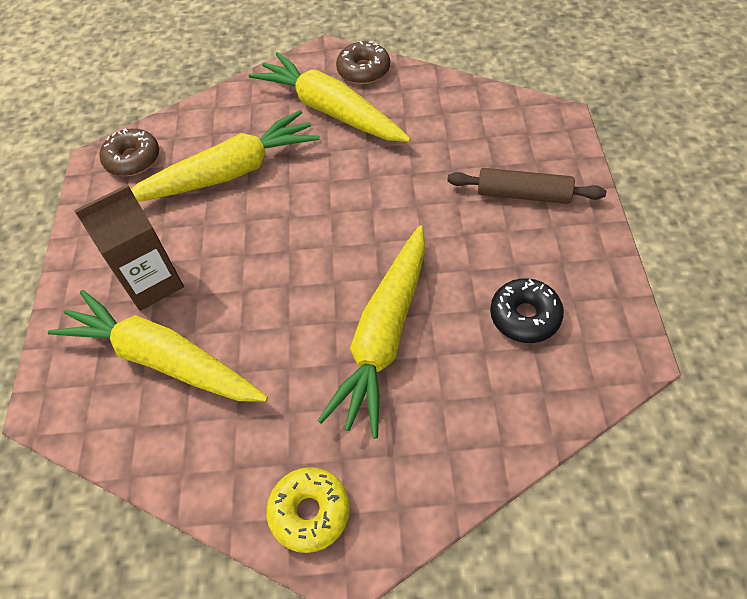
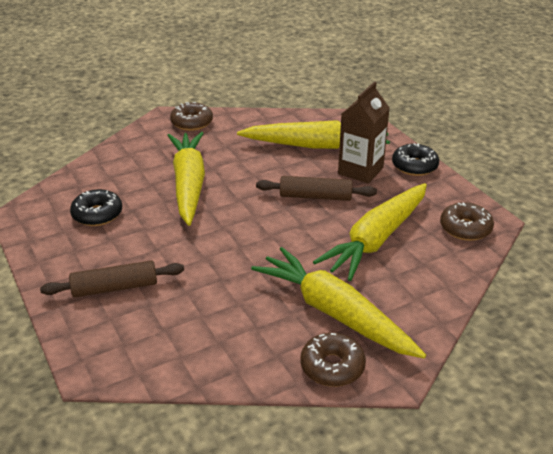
camera: 150 degrees right, 20 degrees down
(83, 267) = (414, 166): none -> black donut
(241, 255) = (315, 197): none -> brown rolling pin
(310, 512) = (192, 123): yellow donut -> brown donut
(330, 110) = (334, 313): yellow carrot -> yellow carrot turned 150 degrees counterclockwise

